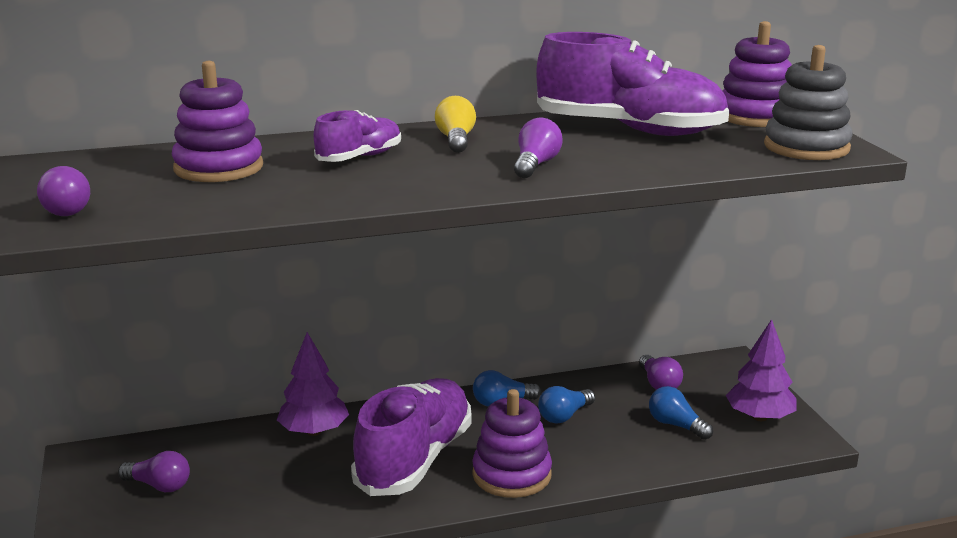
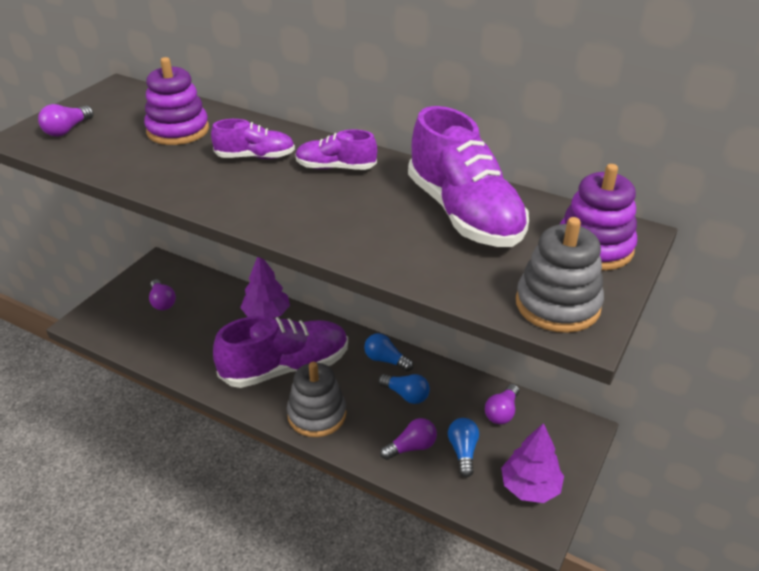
camera: 45 degrees right, 15 degrees up
(456, 140) = (335, 167): yellow light bulb -> purple shoe
(512, 475) = (317, 414): purple stacking toy -> grey stacking toy
(535, 165) = (332, 216): purple light bulb -> purple light bulb (411, 447)
(564, 416) = (406, 395): blue light bulb -> blue light bulb turned 150 degrees counterclockwise

